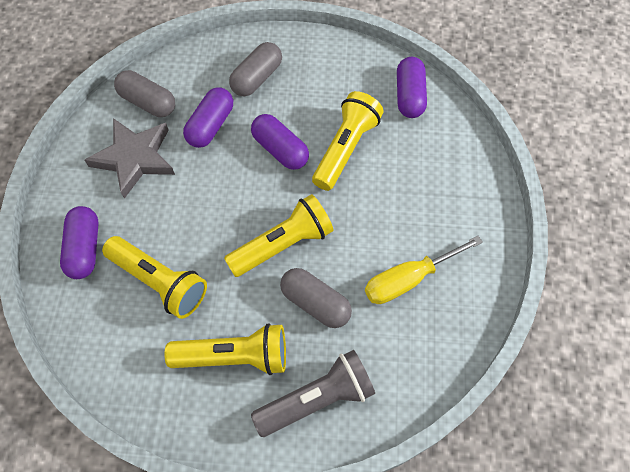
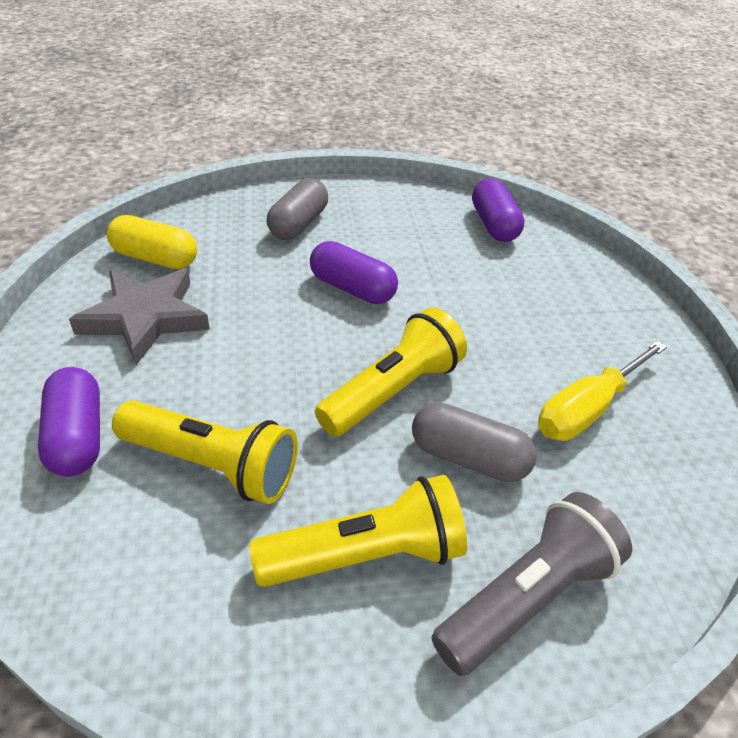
camera: 15 degrees left, 20 degrees down
(148, 102) = (155, 258): grey capsule -> yellow capsule
(210, 125) = (249, 273): purple capsule -> none
(345, 148) = (438, 279): yellow flashlight -> none

